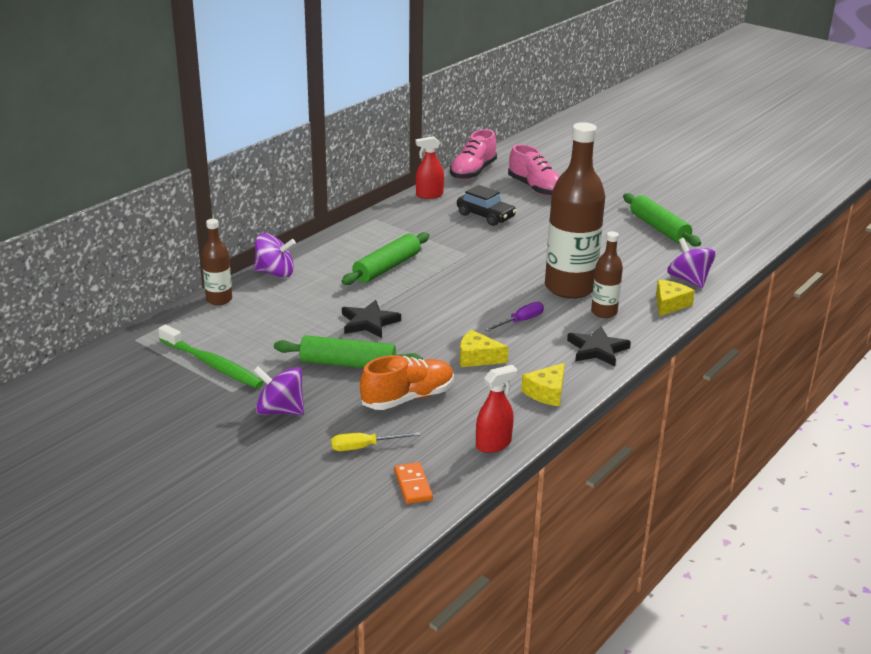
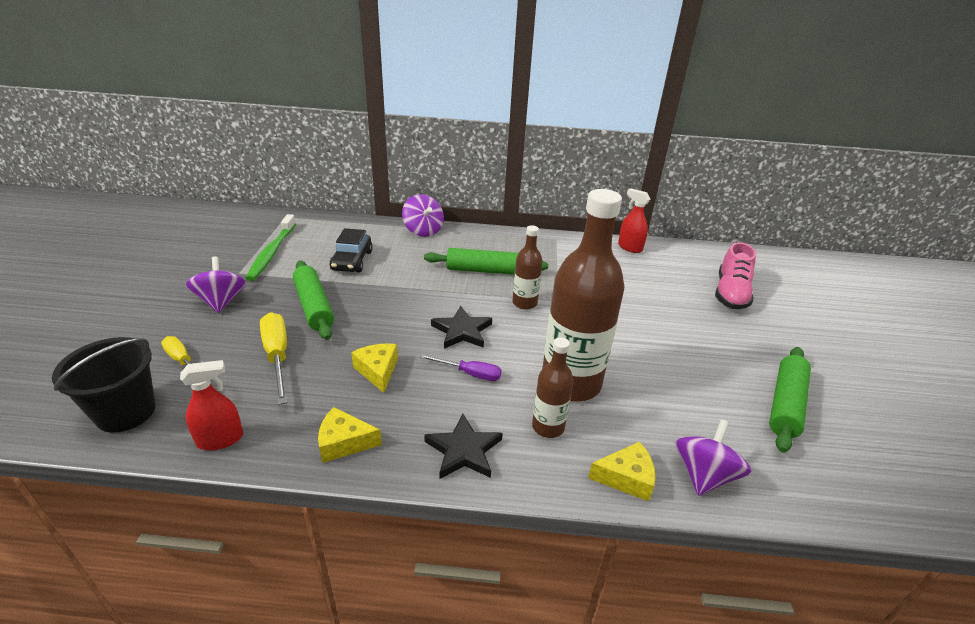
camera: 55 degrees right, 5 degrees up
(219, 299) = (364, 225): brown bottle -> brown bottle (524, 303)
(369, 322) = (388, 293): black star -> black star (462, 331)
(408, 398) = (277, 356): orange shoe -> yellow screwdriver
(413, 485) = (126, 412): orange domino -> black bucket
(473, 172) = (702, 253): pink shoe -> none
(485, 216) = (637, 285): black car -> black car (352, 261)
(493, 444) = (220, 439): red spray bottle -> red spray bottle turned 45 degrees counterclockwise

